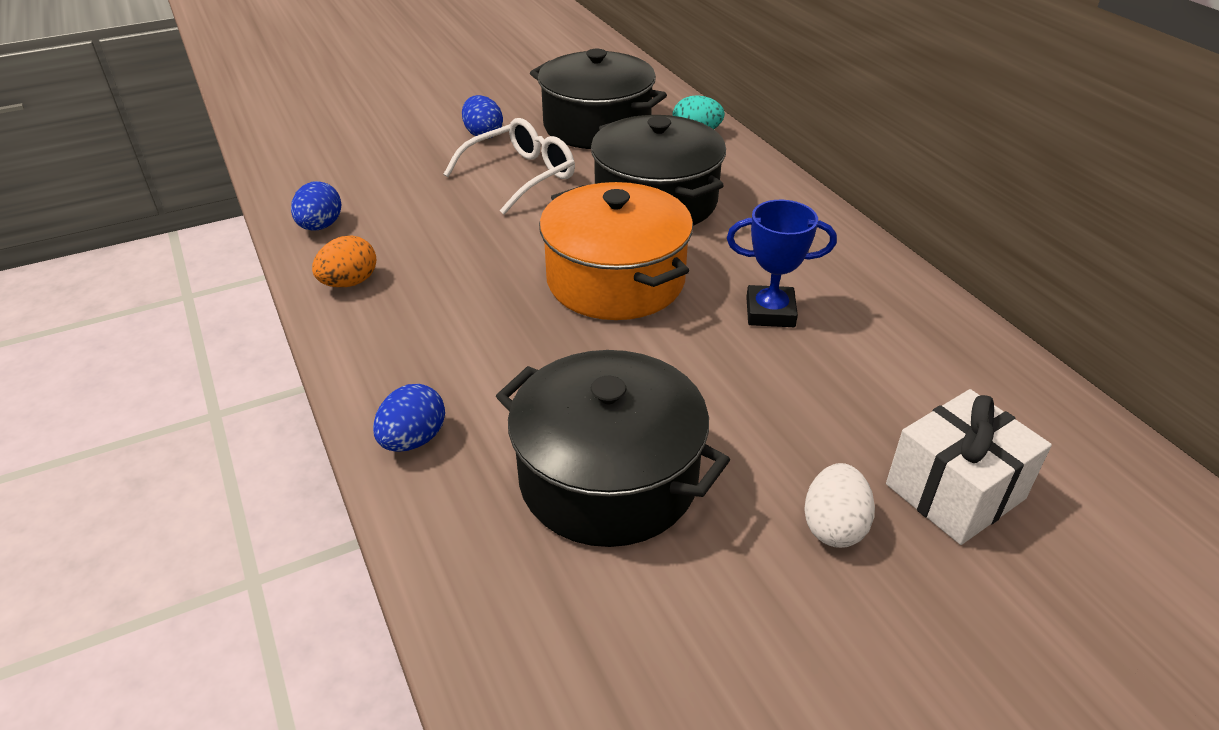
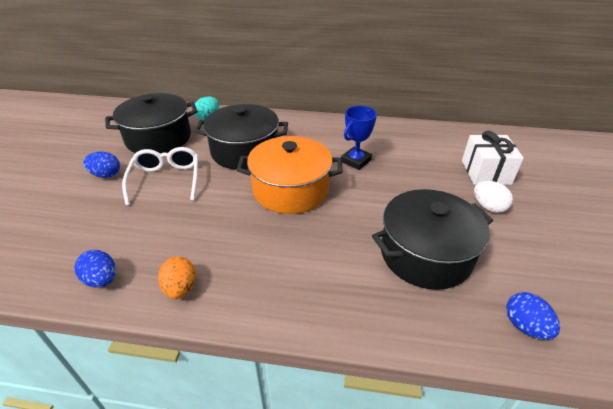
camera: 55 degrees left, 0 degrees up
(413, 440) = (349, 314): blue egg -> blue egg (525, 326)

